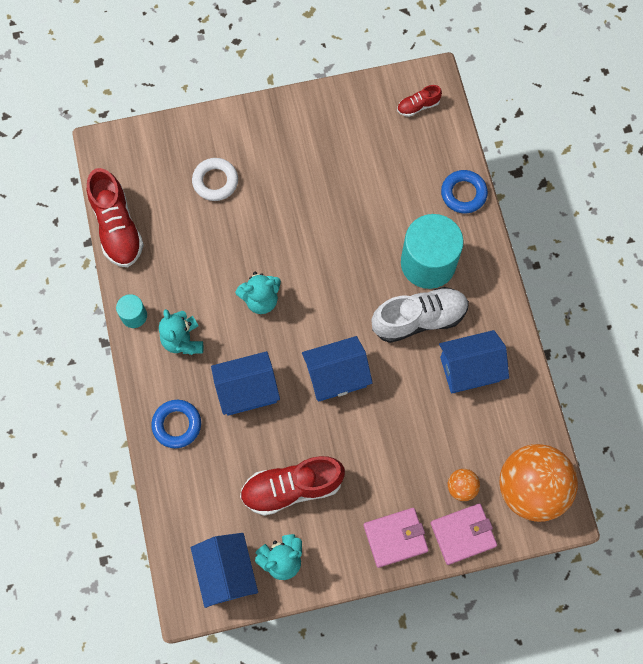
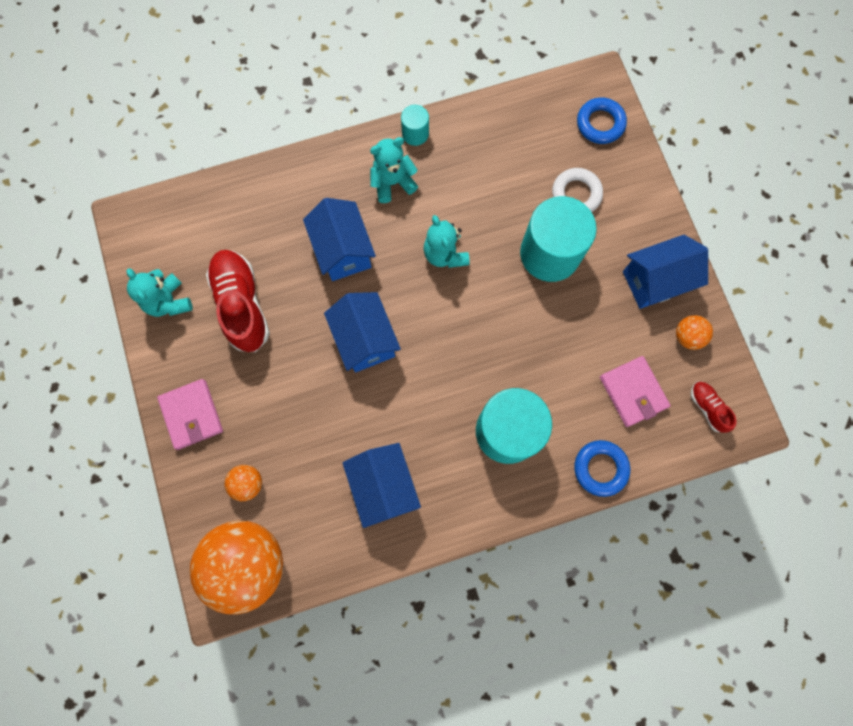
camera: 85 degrees right, 5 degrees up
(117, 227) = (510, 106): red shoe -> none
(177, 425) = (303, 187): blue ring -> blue ring (600, 124)
(227, 572) = (155, 251): blue house -> blue house (655, 281)
(270, 210) = (550, 253): none -> turquoise cylinder
(356, 111) = (687, 336): none -> orange ball
(419, 319) = (438, 425): white shoe -> none
(463, 534) = (196, 487): pink wallet -> pink wallet (633, 392)

